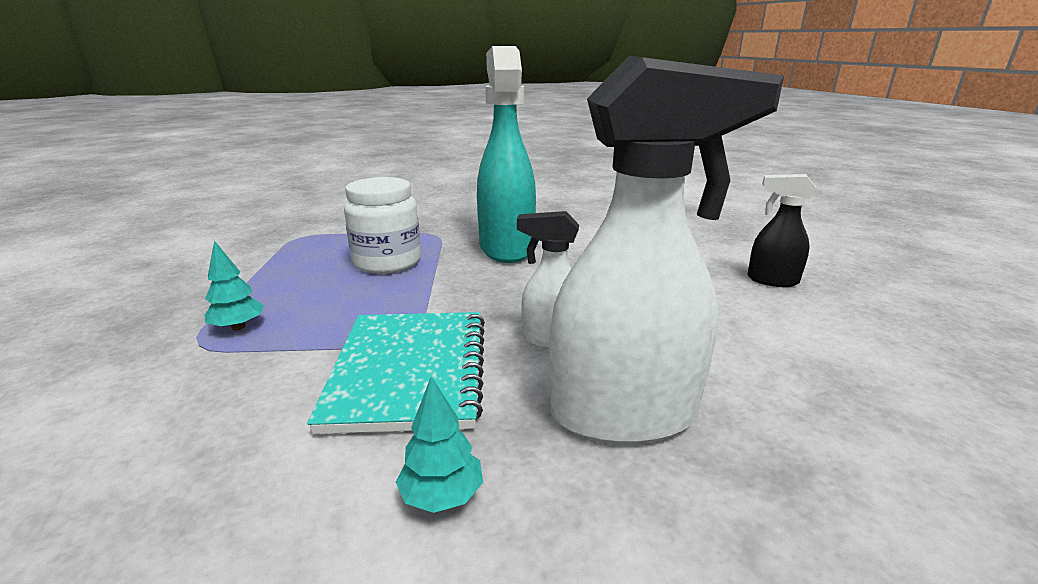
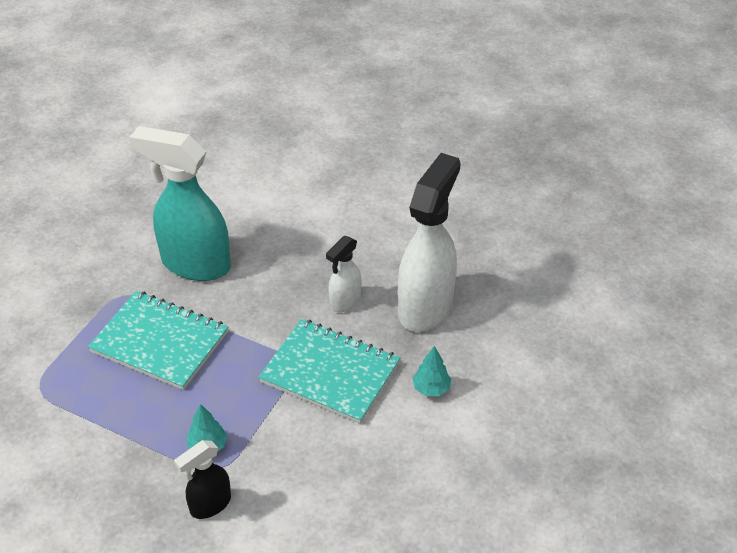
camera: 60 degrees left, 20 degrees up
(387, 262) = (159, 342): white jar -> turquoise notebook
(771, 280) = (359, 168): black spray bottle -> black spray bottle (210, 505)

